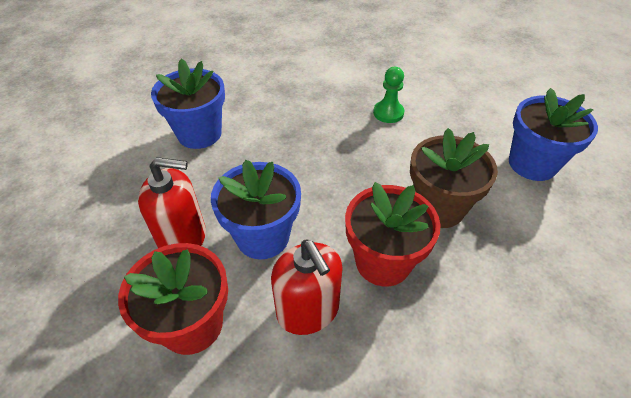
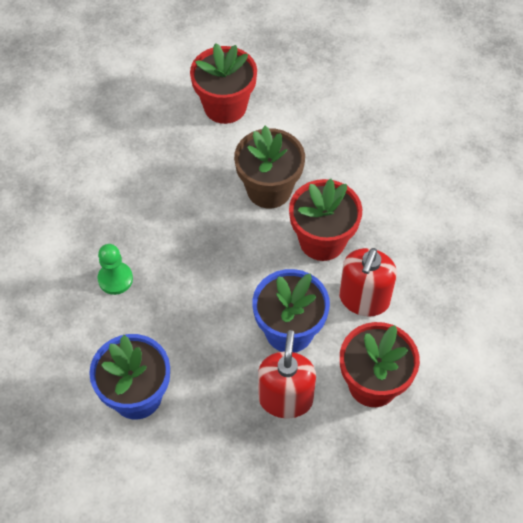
camera: 85 degrees left, 10 degrees up
(308, 310) = (364, 299): red soap dispenser -> red soap dispenser turned 135 degrees clockwise
(388, 113) = (133, 205): green pawn -> green pawn (115, 279)
(532, 164) = (225, 106): blue flower pot -> red flower pot

